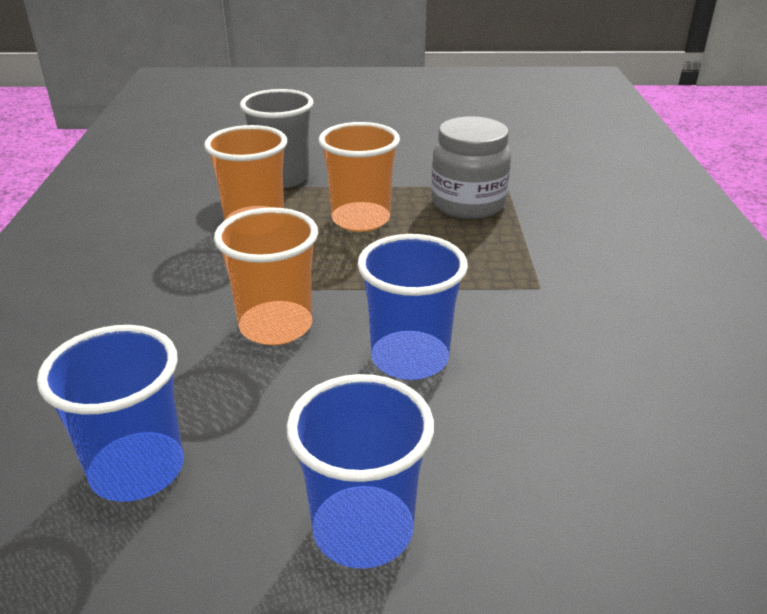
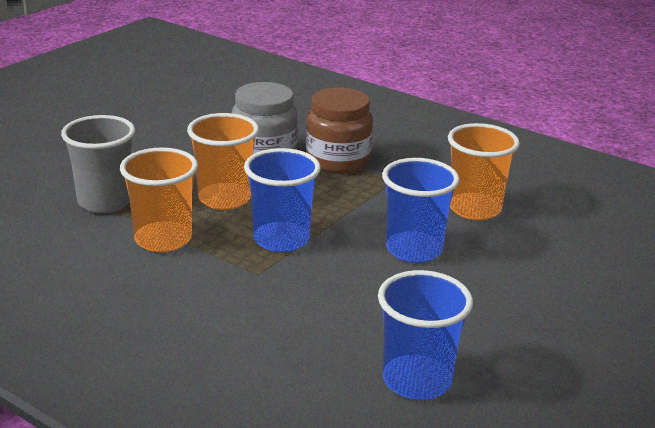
camera: 55 degrees left, 5 degrees down
(276, 326) = (320, 281): orange cup -> orange cup (474, 209)
(363, 530) = (540, 321): blue cup -> blue cup (281, 239)
(522, 241) = (338, 161): none -> brown jar

